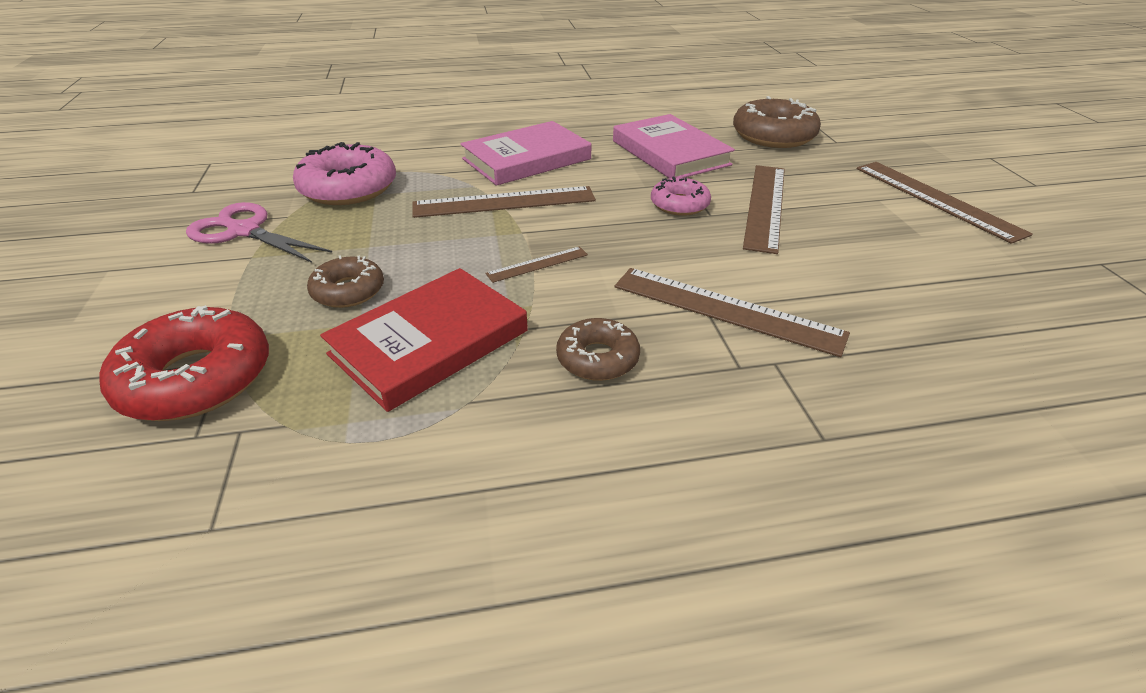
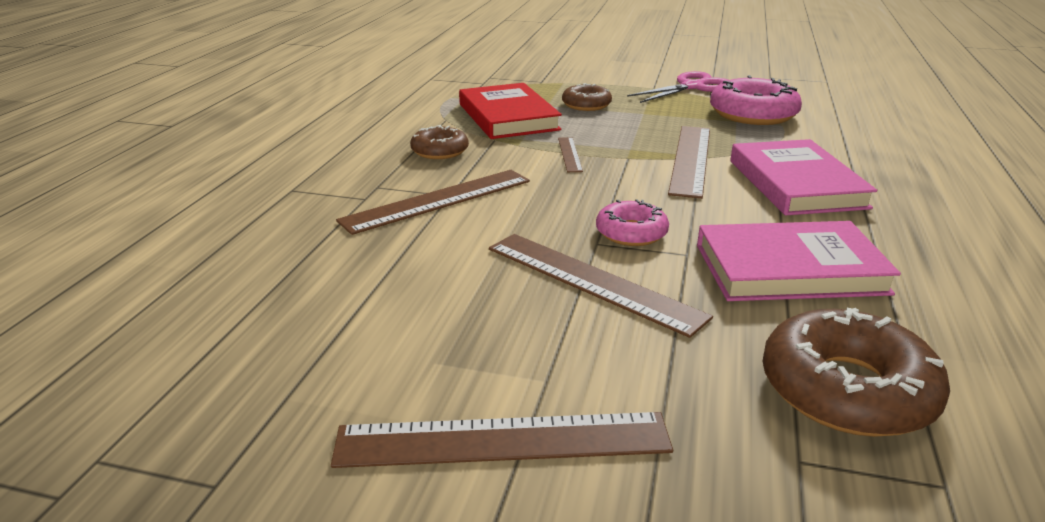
camera: 115 degrees right, 10 degrees down
(196, 378) = (532, 77): red donut -> none

